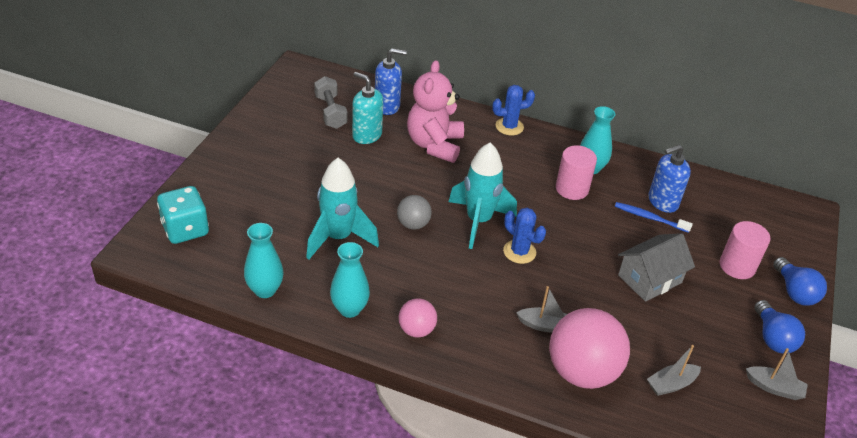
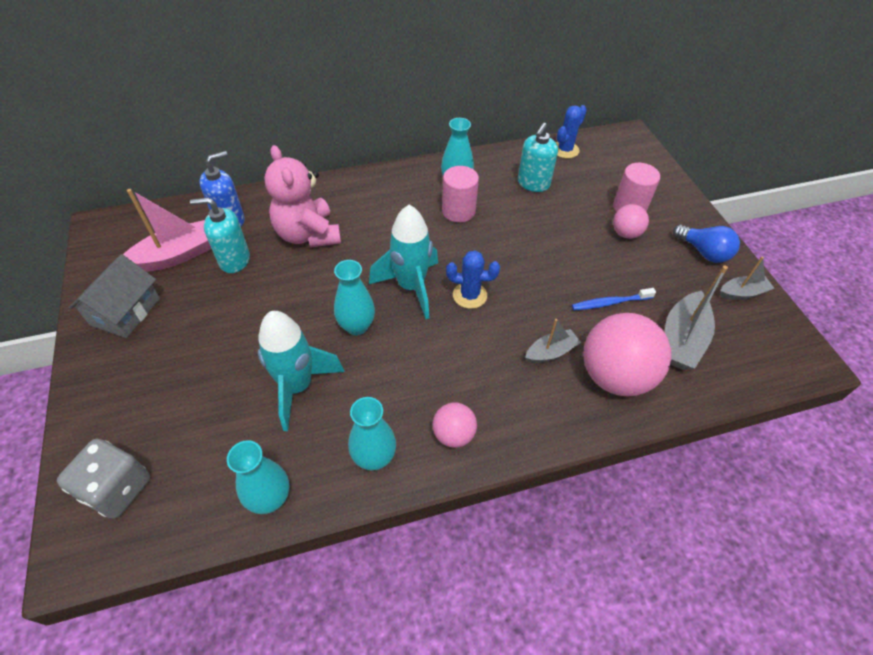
camera: 35 degrees left, 10 degrees up
(185, 229) = (117, 488): turquoise dice -> grey dice
(330, 112) = (176, 256): grey dumbbell -> pink boat
(413, 224) = (357, 326): grey ball -> turquoise vase
(509, 127) = (358, 182): blue cactus -> blue cactus (565, 150)
(649, 218) = (537, 203): blue toothbrush -> blue toothbrush (610, 303)
(649, 279) = (584, 256): grey house -> grey house (125, 311)
(662, 202) = (533, 184): blue soap dispenser -> turquoise soap dispenser
(671, 384) = (681, 340): grey boat -> grey boat, size x1.69
(709, 283) = (625, 233): none -> pink ball
(794, 292) = (681, 205): blue light bulb -> none

